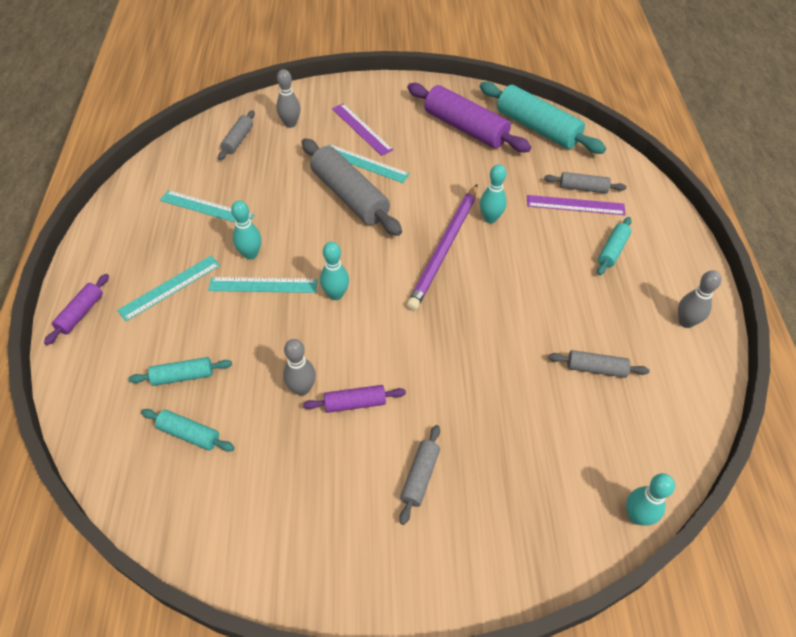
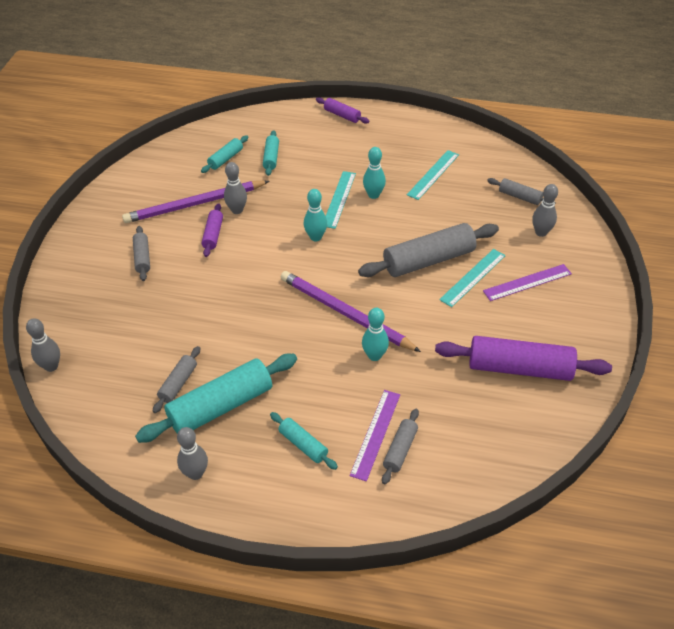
camera: 105 degrees right, 5 degrees down
(170, 287) = (352, 153): turquoise ruler -> none
(298, 445) = (194, 204): none -> purple pencil
(420, 477) = (142, 258): grey rolling pin -> grey rolling pin turned 45 degrees clockwise
(465, 128) = (519, 368): purple rolling pin -> purple rolling pin turned 45 degrees clockwise
(537, 128) = (512, 438): turquoise rolling pin -> turquoise rolling pin (221, 406)
(636, 516) = (51, 366): turquoise bowling pin -> grey bowling pin

